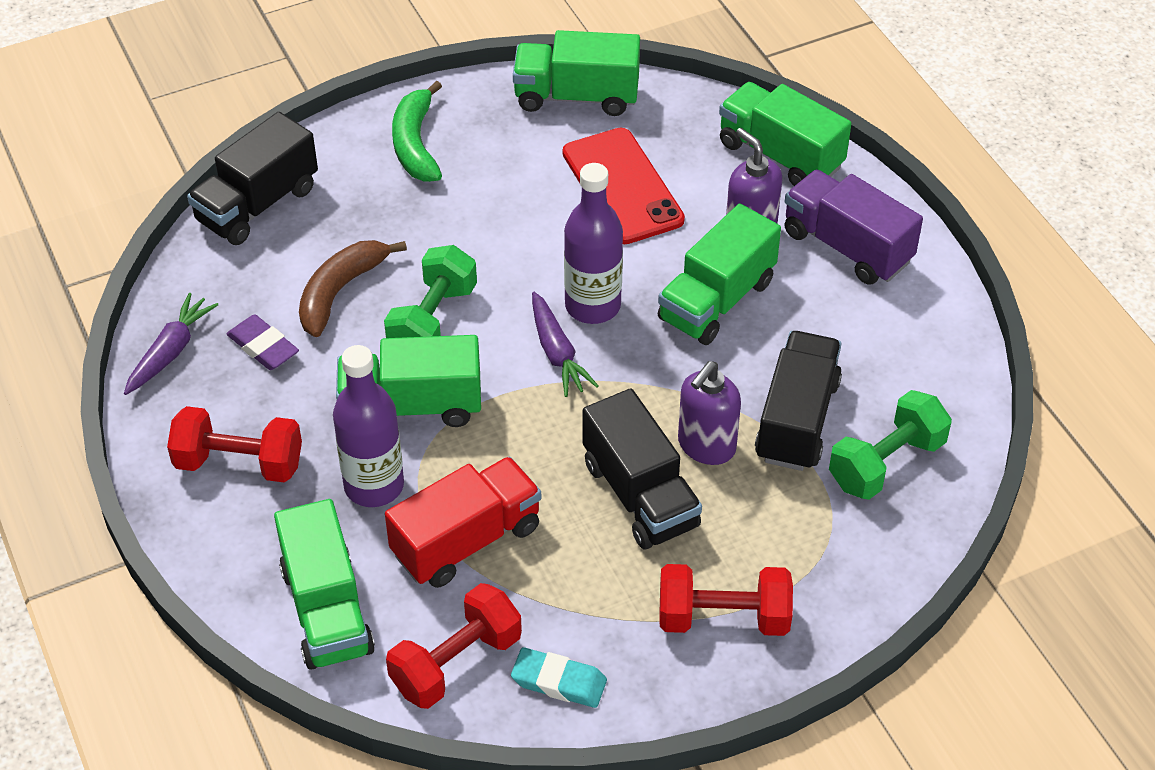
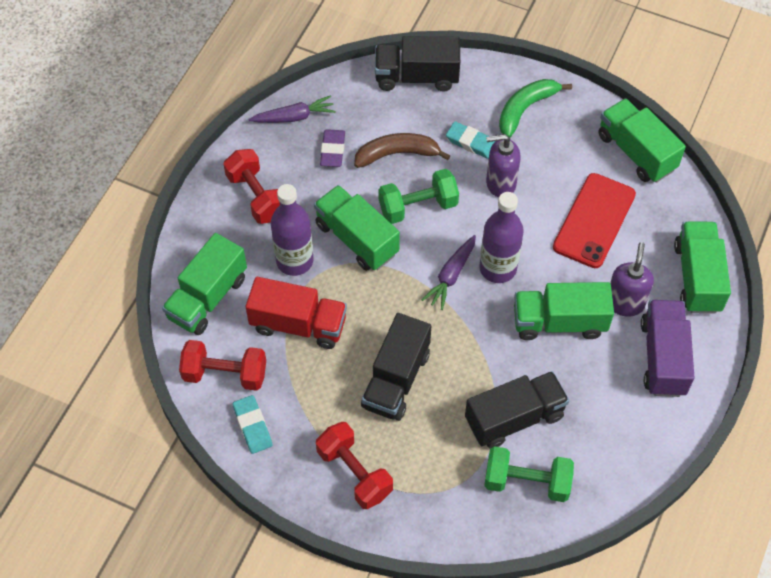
camera: 50 degrees right, 10 degrees up
(404, 218) = (471, 143): none -> turquoise eraser
(706, 446) = (456, 387): purple soap dispenser -> purple soap dispenser (500, 183)

